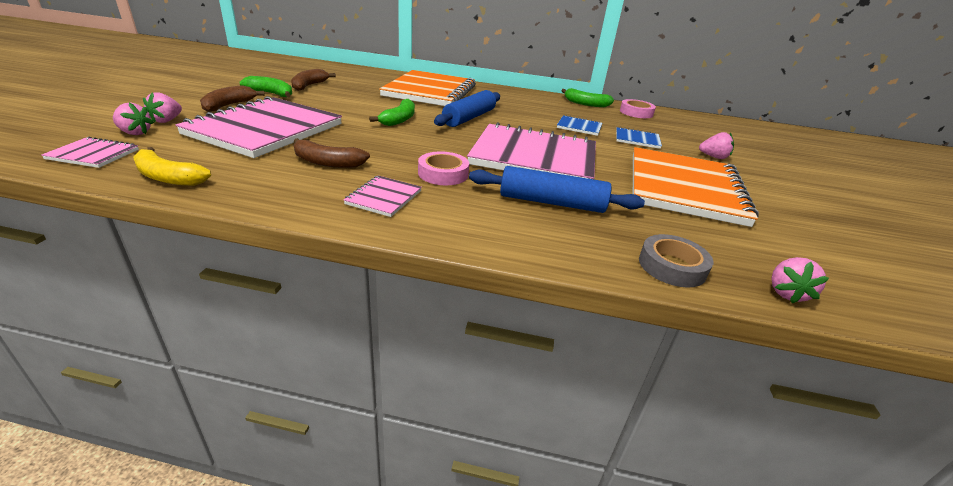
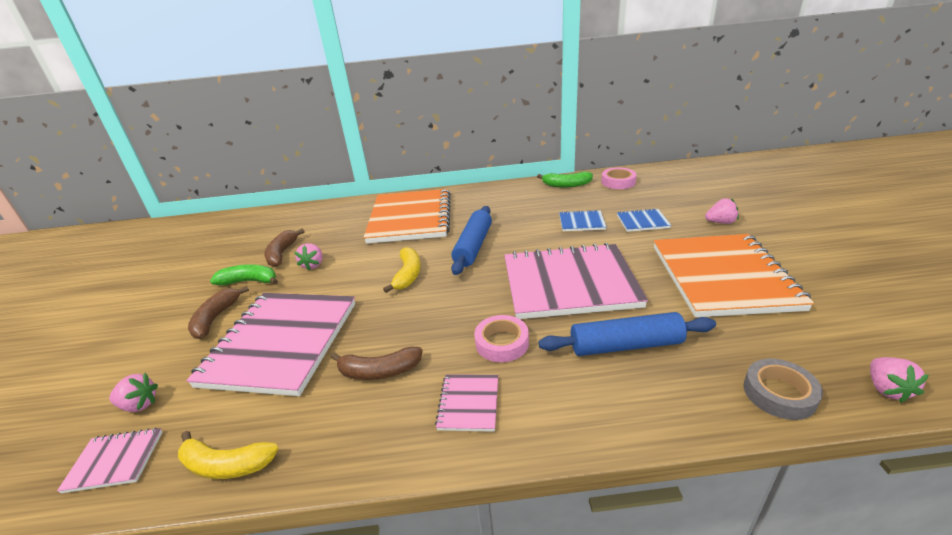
camera: 10 degrees left, 0 degrees up
(167, 120) = (162, 369): pink strawberry -> pink strawberry (313, 265)
(399, 120) = (408, 275): green banana -> yellow banana

